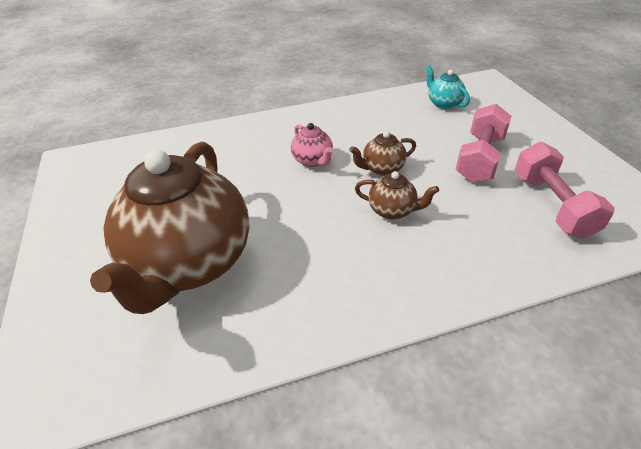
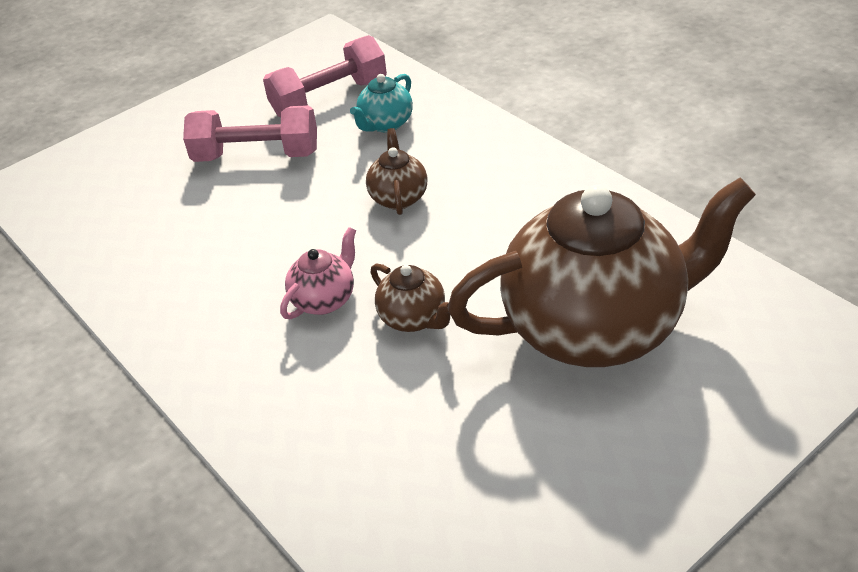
camera: 110 degrees left, 0 degrees up
(382, 169) = (315, 228): brown teapot -> brown teapot (413, 319)
(443, 104) = (109, 212): turquoise teapot -> turquoise teapot (385, 124)

